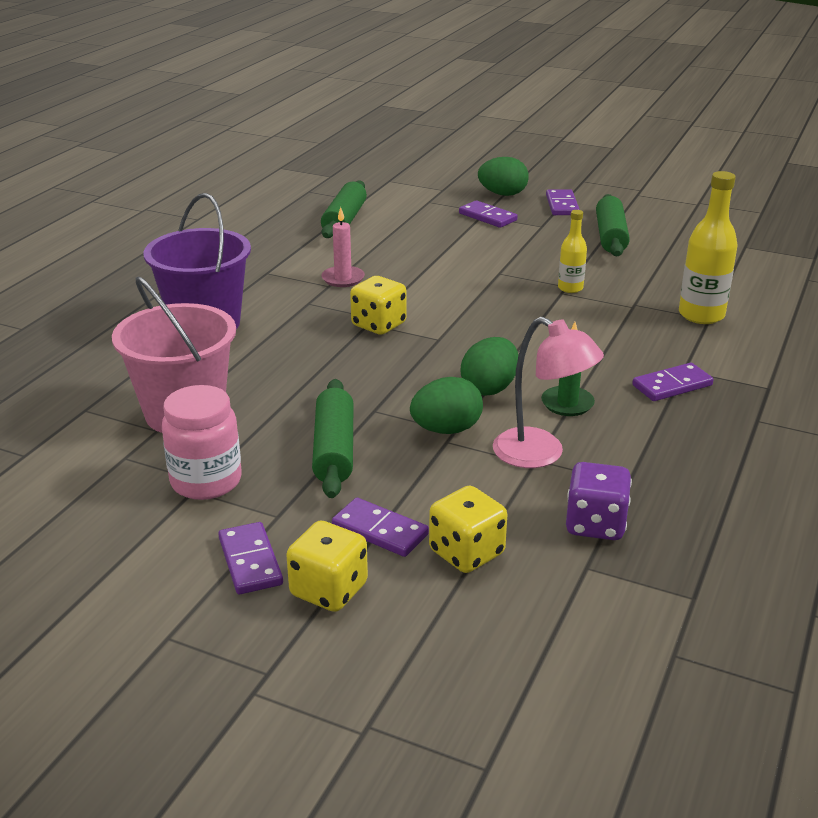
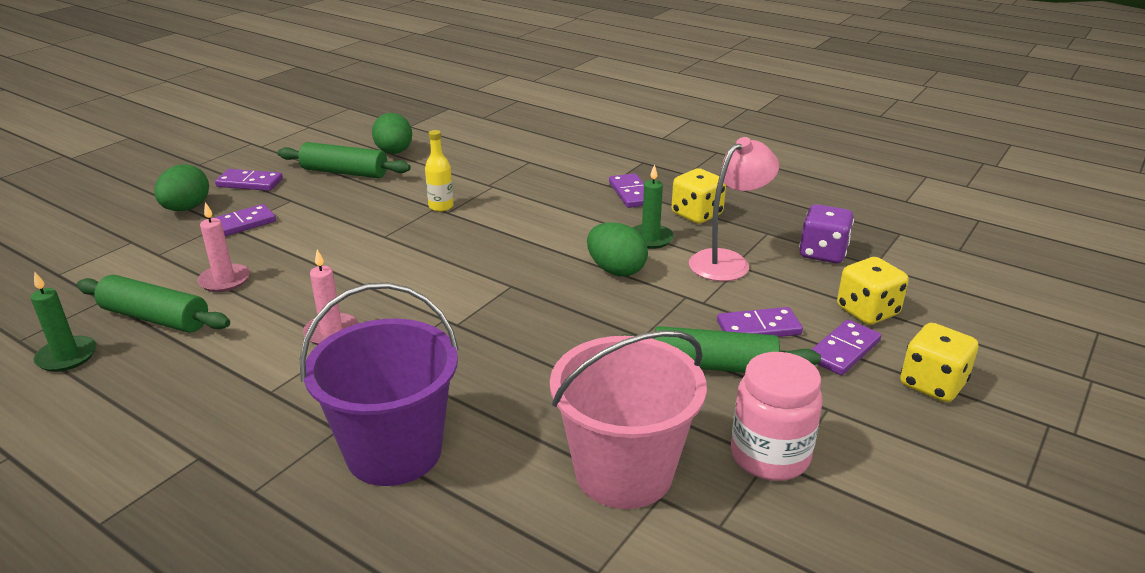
camera: 80 degrees left, 0 degrees up
(250, 561) = (902, 429): purple domino -> purple domino (758, 328)
(294, 207) = (67, 356): none -> green candle
(378, 325) = (463, 318): yellow dice -> yellow dice (696, 214)
(401, 230) = (224, 280): none -> pink candle
(446, 430) = (684, 300): green egg -> green egg (394, 152)
(701, 315) = (522, 163): yellow bottle -> none

